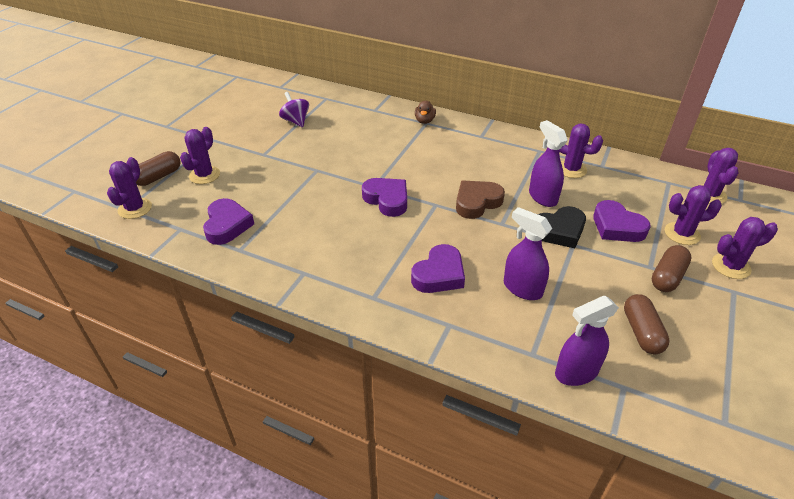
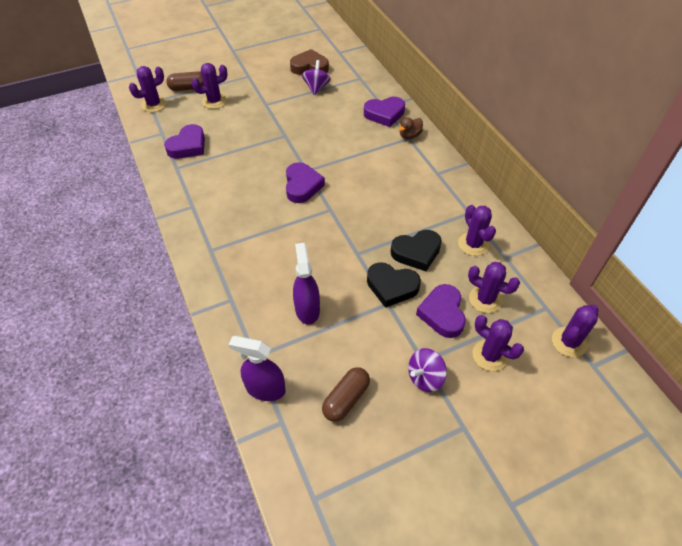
camera: 40 degrees right, 10 degrees up
(439, 274) = (267, 262): purple heart -> purple heart (384, 114)
(477, 202) = (361, 226): brown heart -> brown heart (309, 67)
(542, 197) = (416, 252): purple spray bottle -> black heart
(667, 277) = (425, 377): brown capsule -> purple spinning top
(730, 266) = (492, 408): purple cactus -> purple cactus (485, 299)

